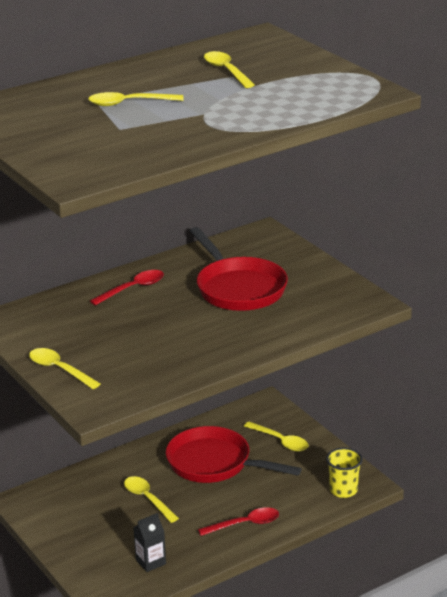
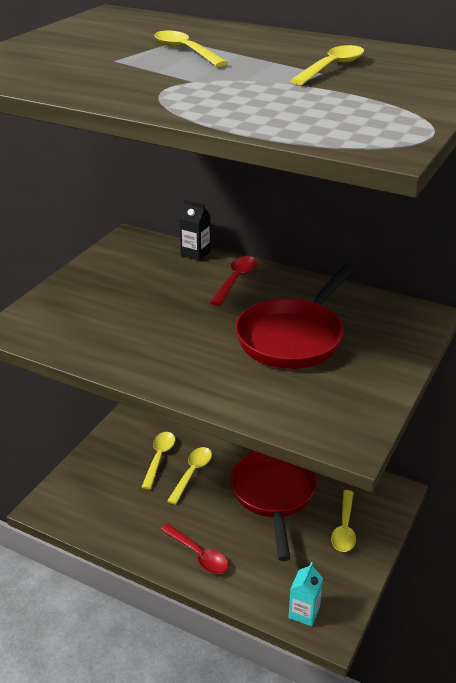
camera: 60 degrees right, 5 degrees up
(59, 370) = (67, 291): yellow spoon -> yellow spoon (159, 458)
(133, 289) = (235, 280): red spoon -> red spoon turned 90 degrees counterclockwise
(150, 562) = (107, 512): black carton -> black carton (195, 253)
(343, 490) = (304, 612): yellow cup -> turquoise carton

